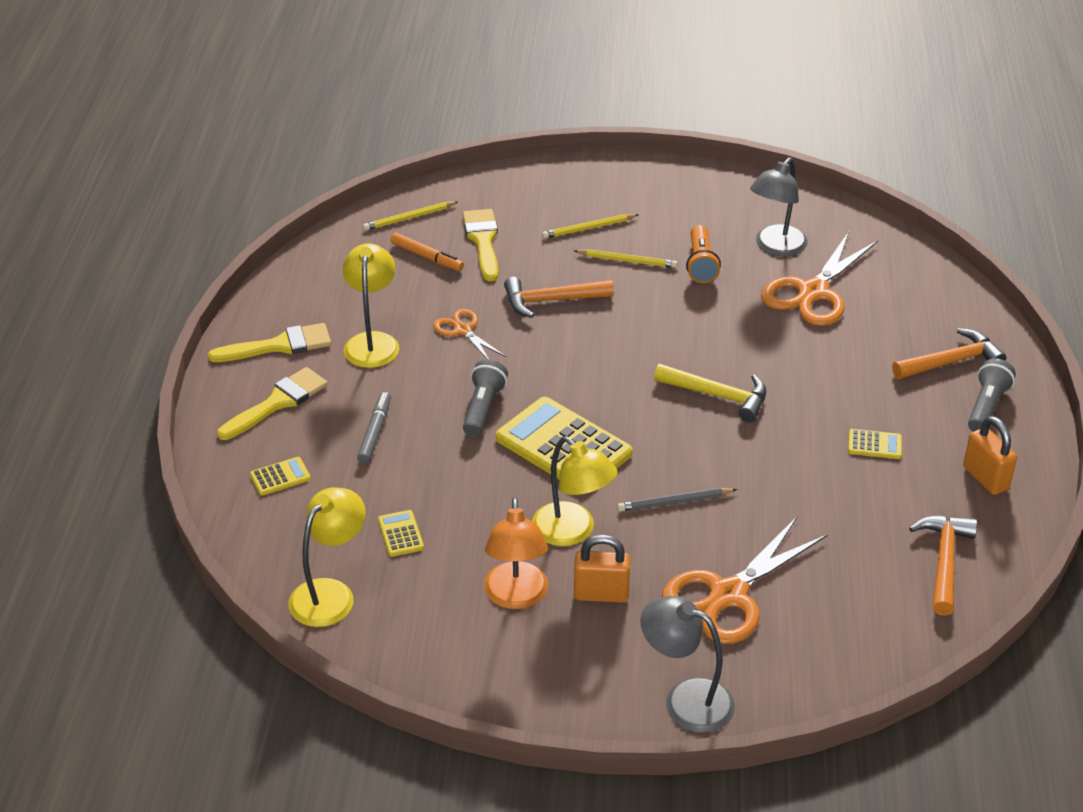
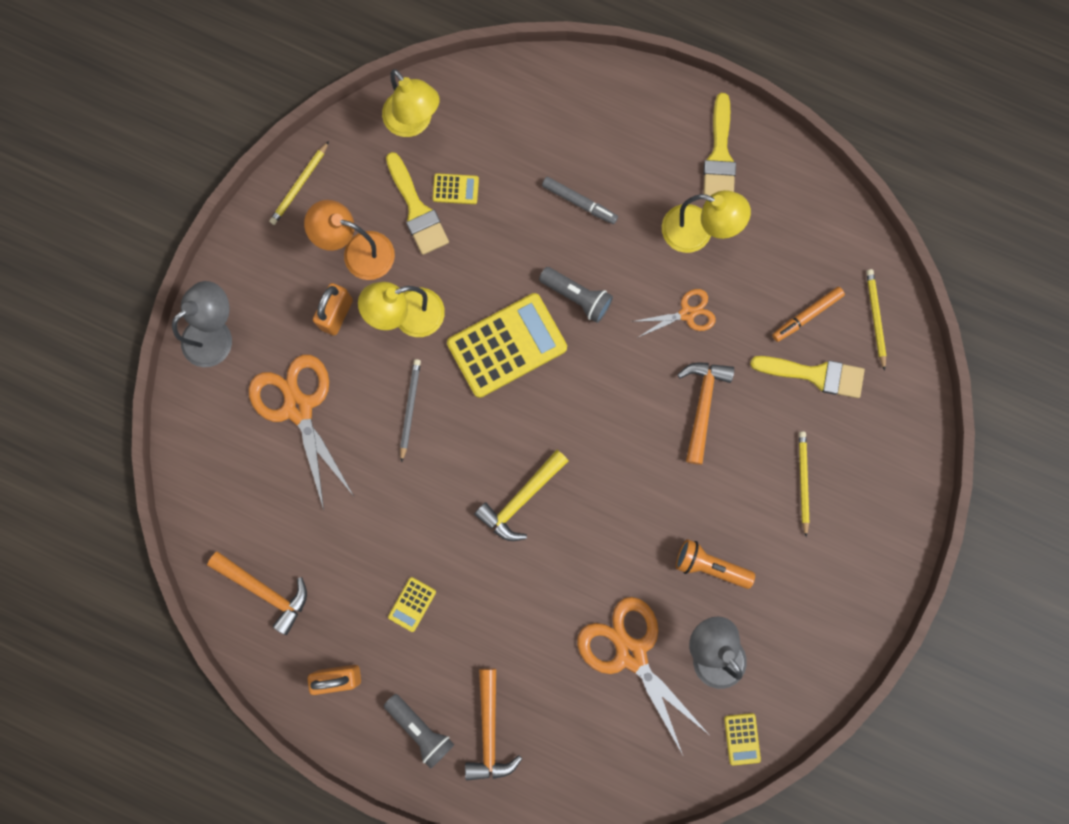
camera: 110 degrees right, 40 degrees up
(278, 402) = (644, 136): yellow brush -> yellow brush (417, 210)
(280, 477) = (553, 117): yellow calculator -> yellow calculator (742, 738)
(627, 260) = (739, 498): yellow pencil -> yellow pencil (300, 185)

